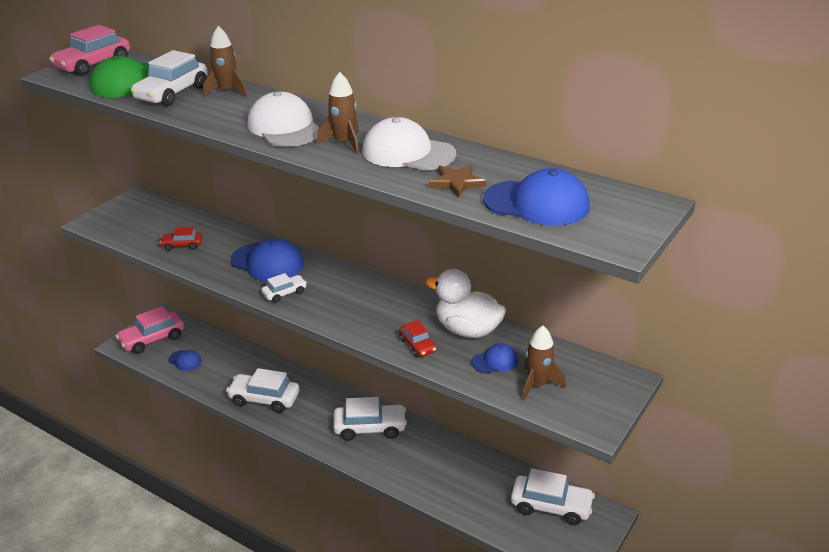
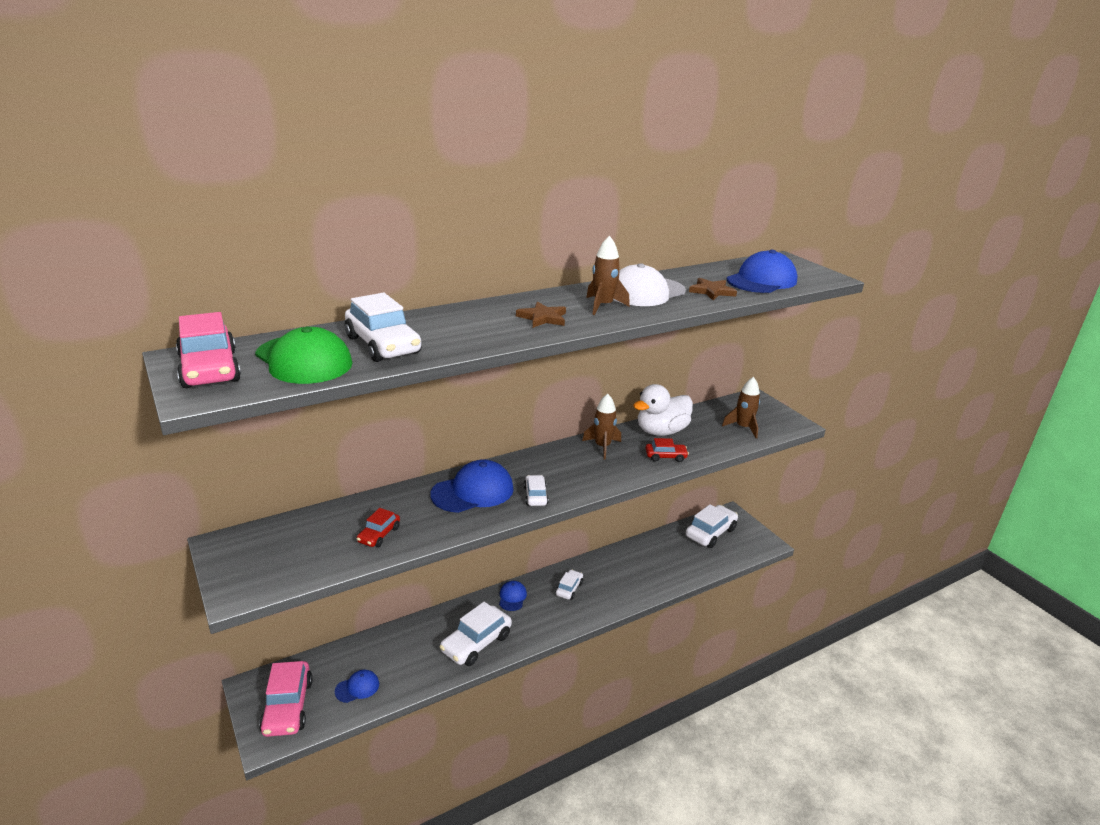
camera: 65 degrees left, 5 degrees down
(227, 91) = (419, 322): brown rocket -> brown rocket (602, 447)
(285, 127) = (543, 318): white cap -> brown star
(370, 428) = (569, 589): white car -> white car, size x0.55
(495, 361) = (706, 433): blue cap -> blue cap (512, 597)

